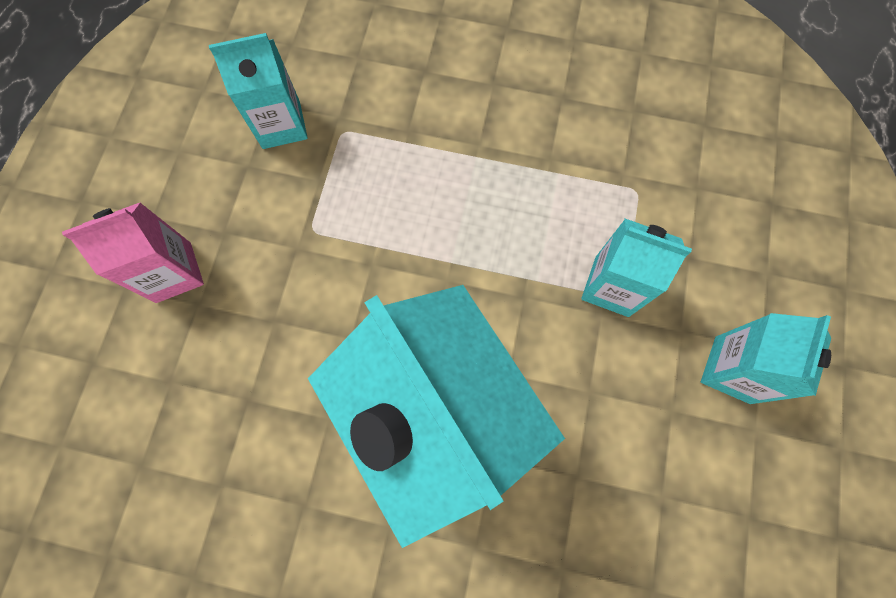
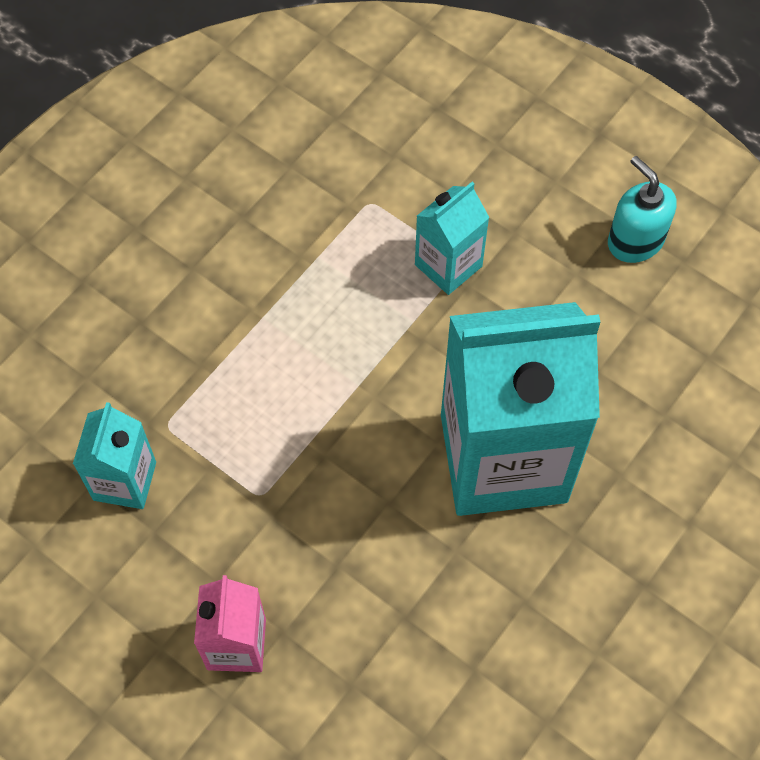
camera: 65 degrees left, 10 degrees down
(732, 369) = (563, 213): turquoise carton -> none
(743, 455) = (635, 241): none -> turquoise soap dispenser

